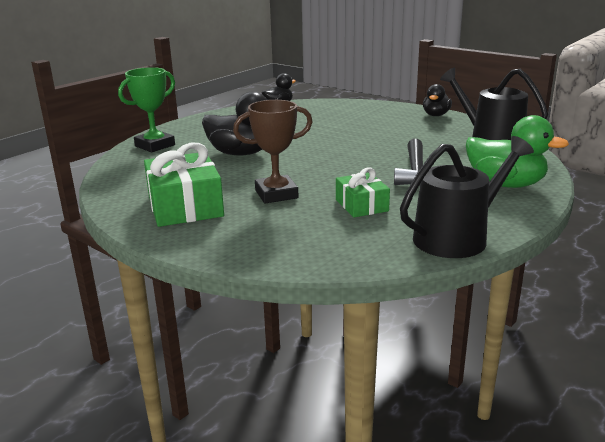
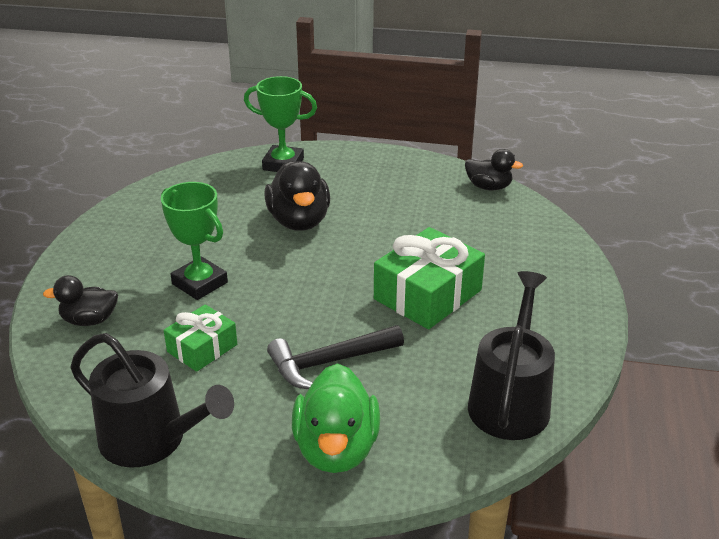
camera: 60 degrees right, 10 degrees up
(185, 206) = (141, 242): green gift -> green gift (427, 294)
(276, 194) = (200, 283): brown trophy -> green trophy
(436, 115) = (578, 323): black duck -> black duck (89, 320)

